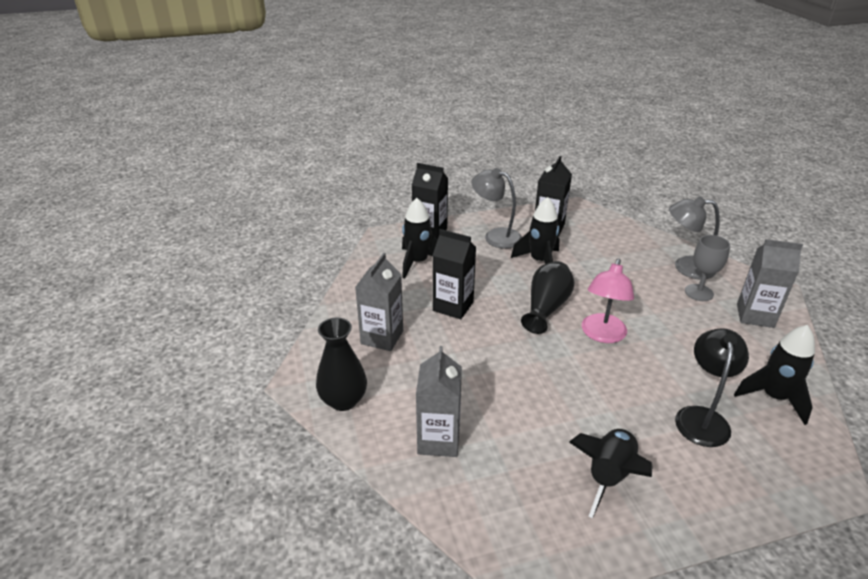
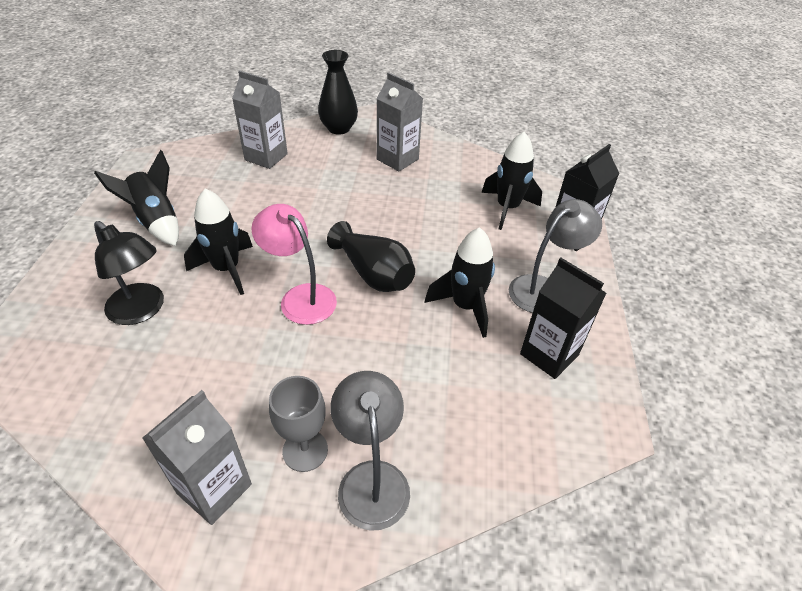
camera: 110 degrees right, 10 degrees up
(453, 306) = (416, 209): black carton -> none
(685, 267) = (371, 479): grey lamp -> grey lamp turned 45 degrees counterclockwise
(773, 397) = (101, 390): black rocket -> black rocket (227, 269)

